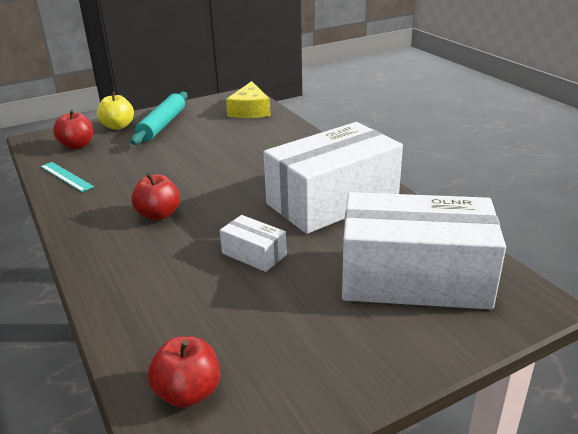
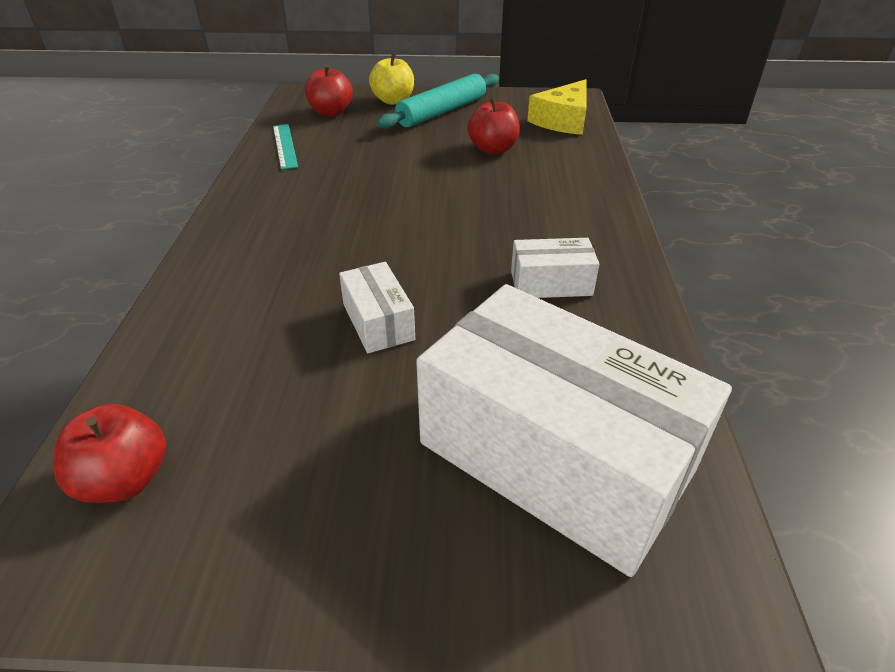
camera: 30 degrees right, 10 degrees up
(158, 215) = (327, 225): red apple -> red apple (493, 149)
(332, 200) = (551, 283): white box -> white box, size x0.43

